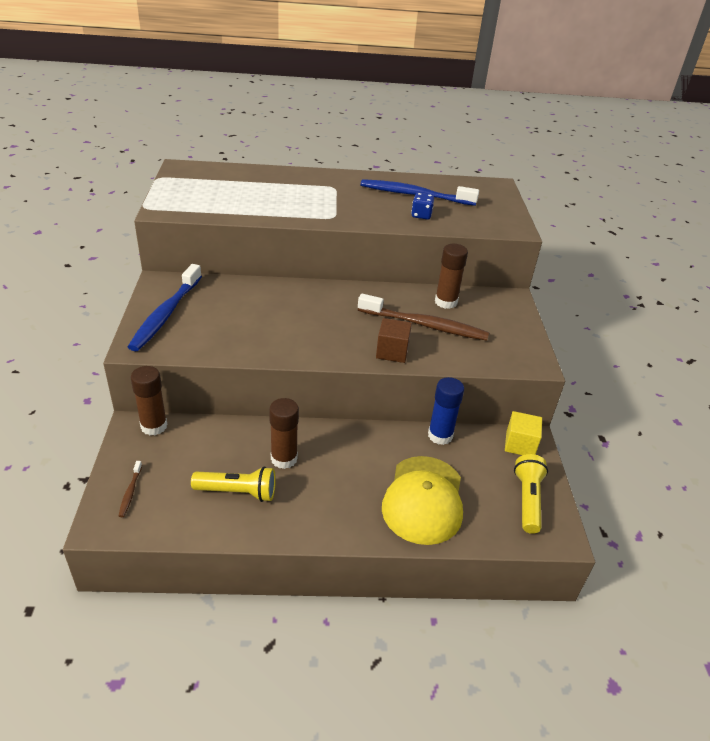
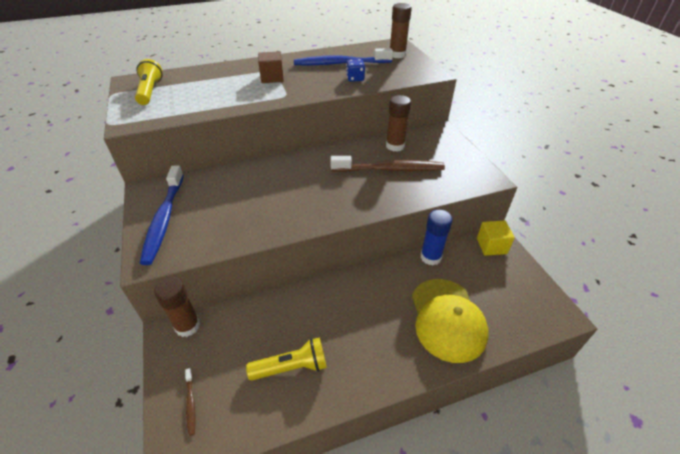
camera: 15 degrees left, 5 degrees up
(284, 458) = (317, 319): brown glue stick -> brown glue stick (397, 55)
(392, 352) = (377, 200): brown cube -> brown cube (272, 78)
(527, 500) = (522, 292): yellow flashlight -> yellow flashlight (150, 91)

